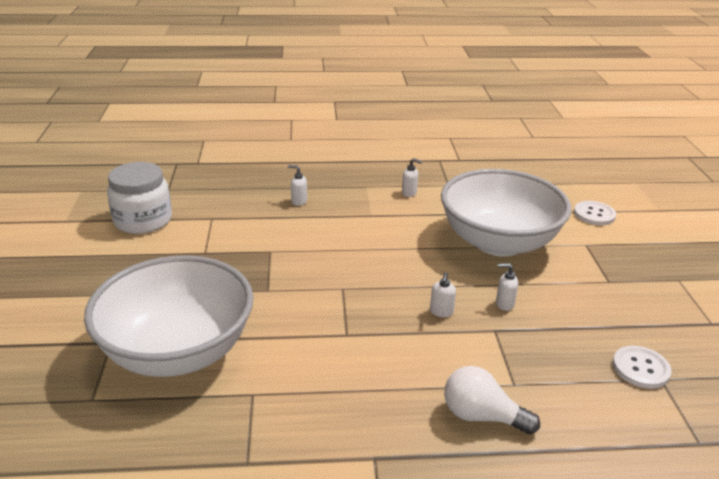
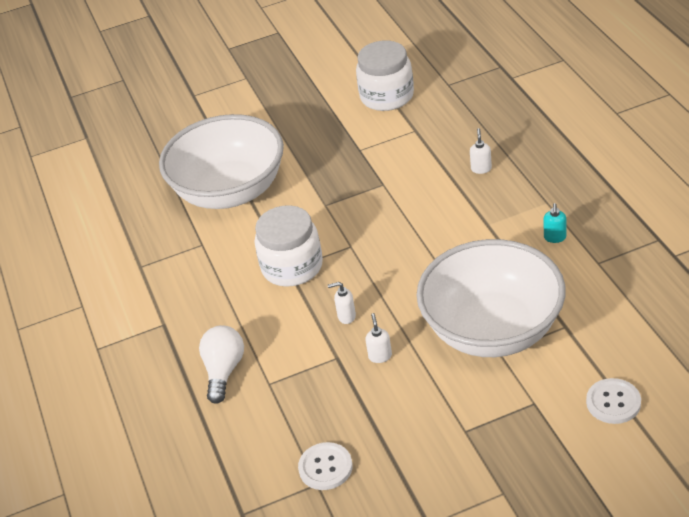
camera: 80 degrees right, 10 degrees up
(345, 331) = (292, 267): none -> white jar
(409, 193) = (555, 238): white soap dispenser -> turquoise soap dispenser

